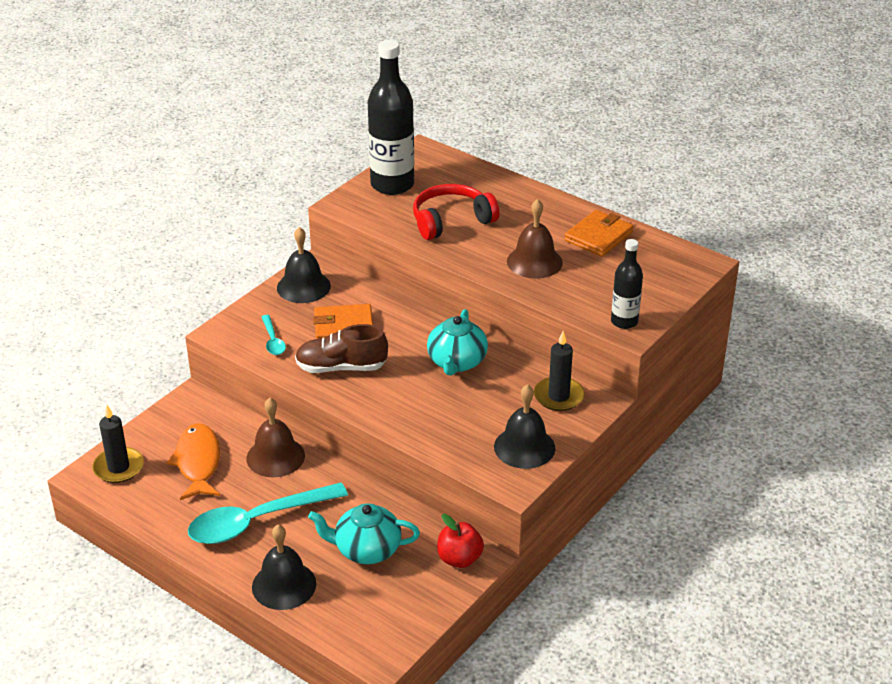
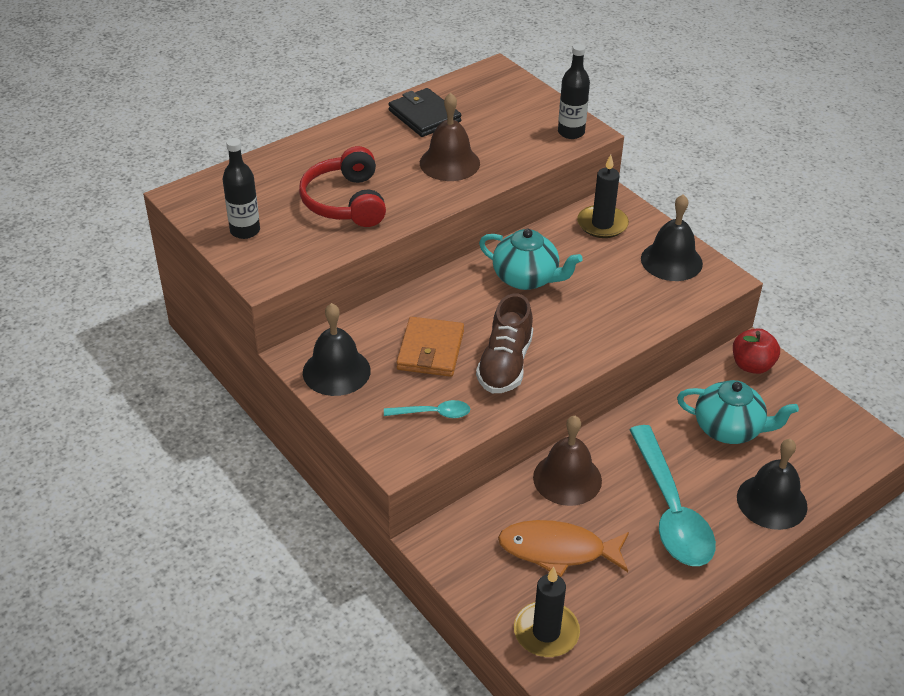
camera: 75 degrees left, 5 degrees up
(366, 550) = (729, 429): turquoise teapot -> turquoise teapot turned 90 degrees counterclockwise
(392, 185) = (245, 231): black bottle -> black bottle, size x0.55
(598, 236) = (424, 116): orange wallet -> black wallet

